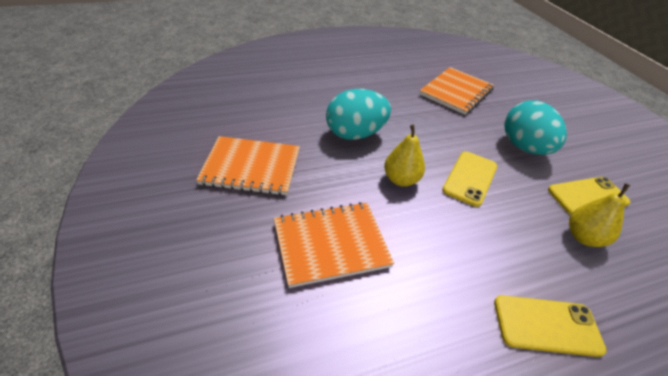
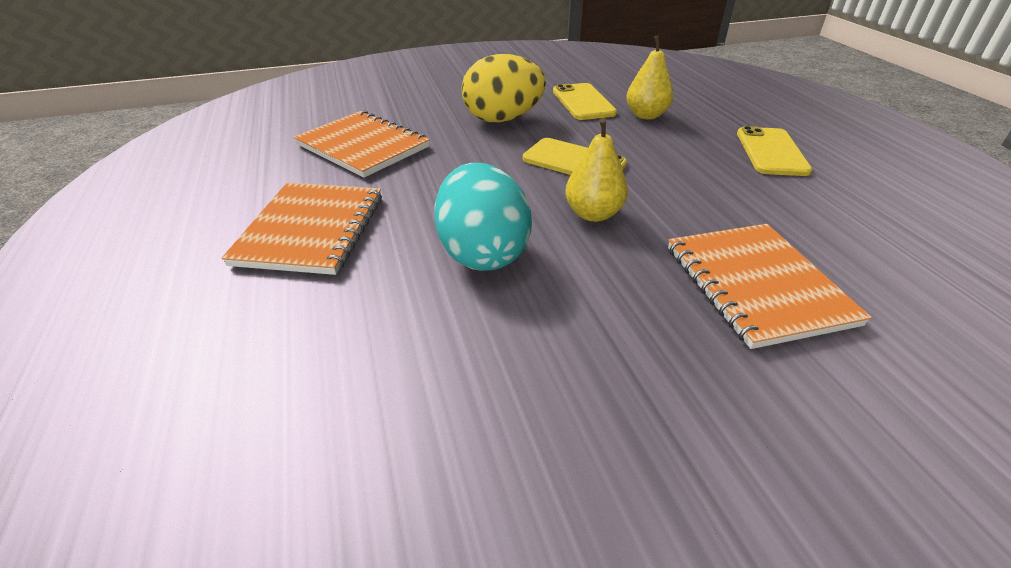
camera: 85 degrees left, 5 degrees down
(251, 167) = (613, 400): orange notebook -> orange notebook (310, 229)
(524, 147) = (502, 119): turquoise egg -> yellow egg

